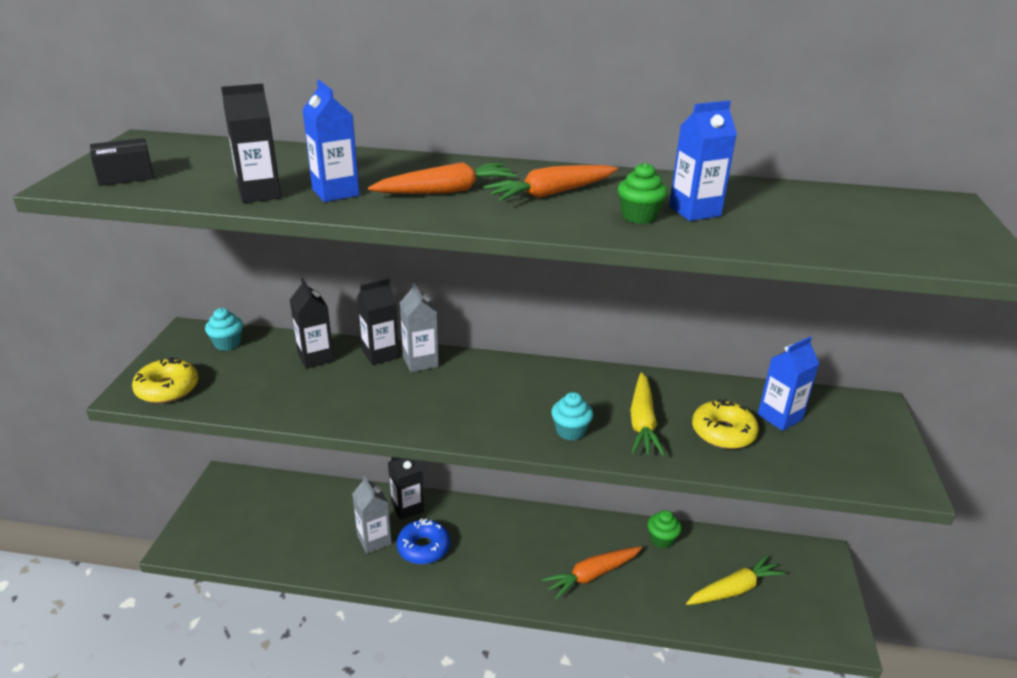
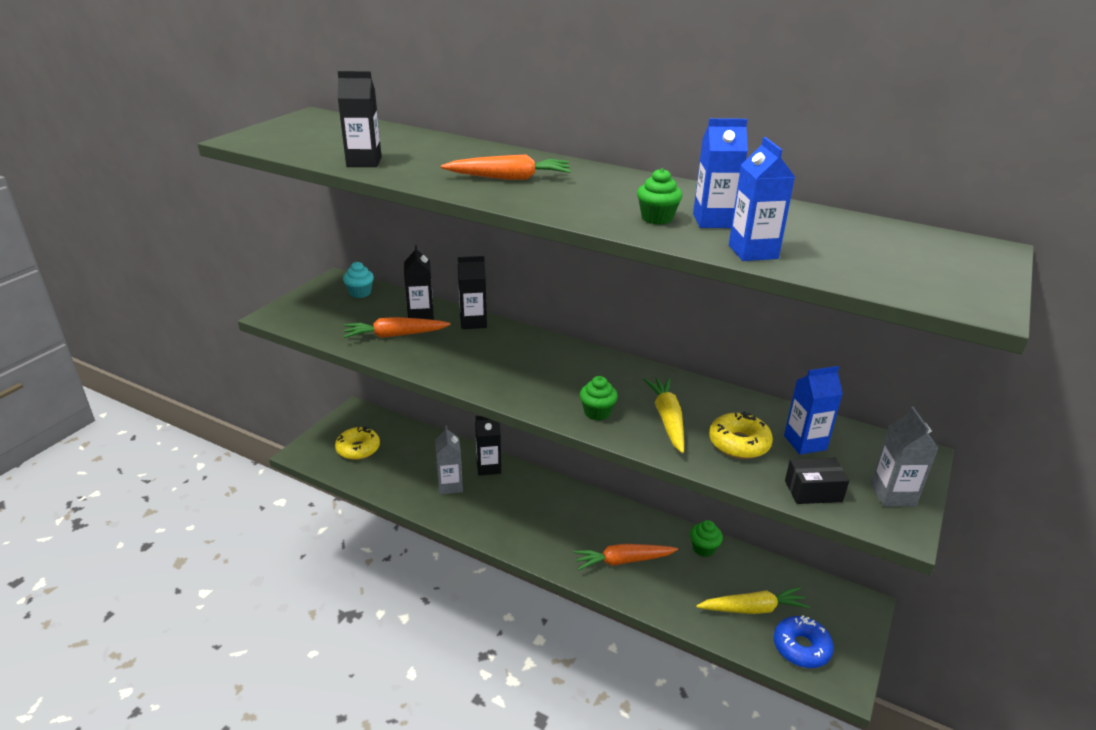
camera: 20 degrees right, 0 degrees up
(125, 176) = (281, 138): black box -> black box (813, 491)
(167, 389) = (300, 317): yellow donut -> yellow donut (358, 449)
(335, 192) = (421, 168): blue carton -> blue carton (753, 252)
(420, 362) = (502, 334): grey carton -> grey carton (893, 495)
(423, 547) = (487, 501): blue donut -> blue donut (801, 648)
(551, 193) = (596, 191): orange carrot -> orange carrot (395, 335)
(570, 431) = (597, 412): turquoise cupcake -> green cupcake
(642, 422) = (667, 419): yellow carrot -> yellow carrot turned 150 degrees clockwise

